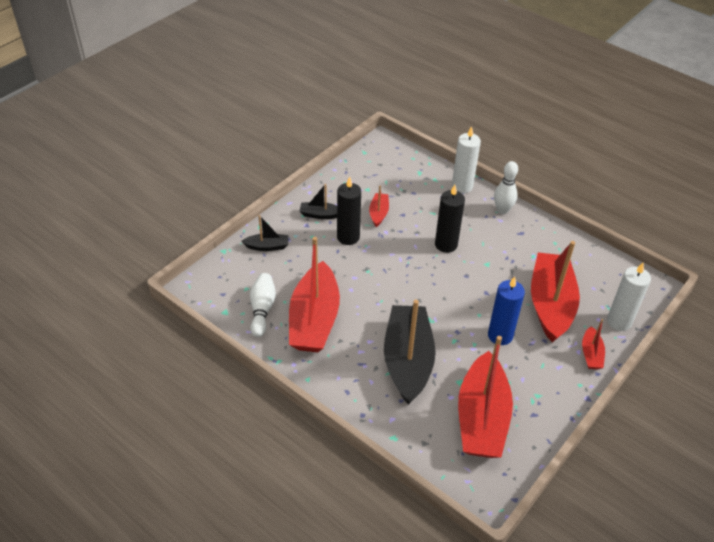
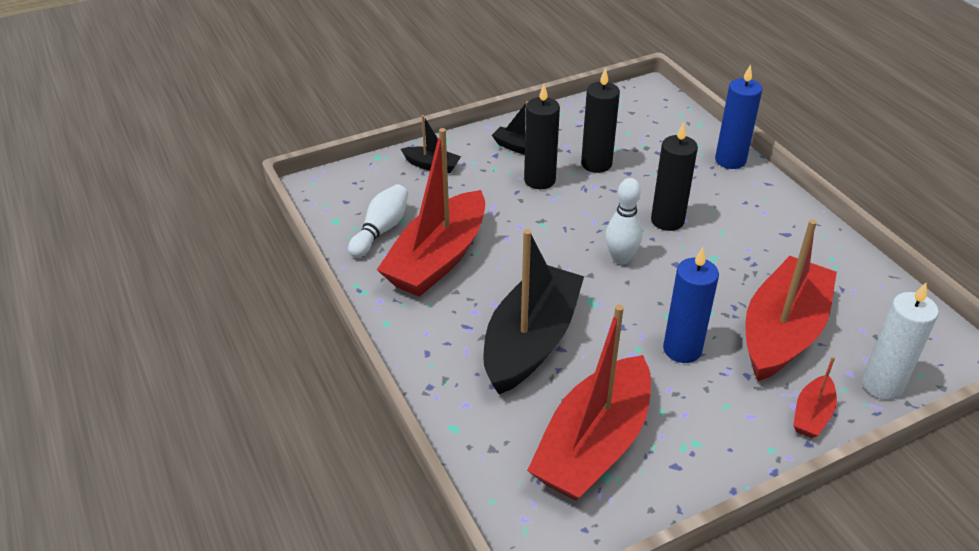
camera: 25 degrees right, 5 degrees down
(378, 213) = (596, 164): red boat -> black candle
(462, 186) = (730, 160): white candle -> blue candle
(502, 210) = (773, 200): white bowling pin -> white bowling pin (621, 258)

